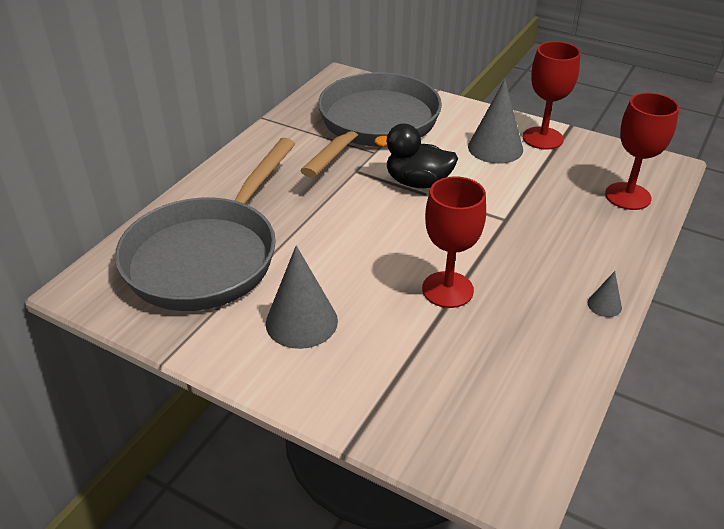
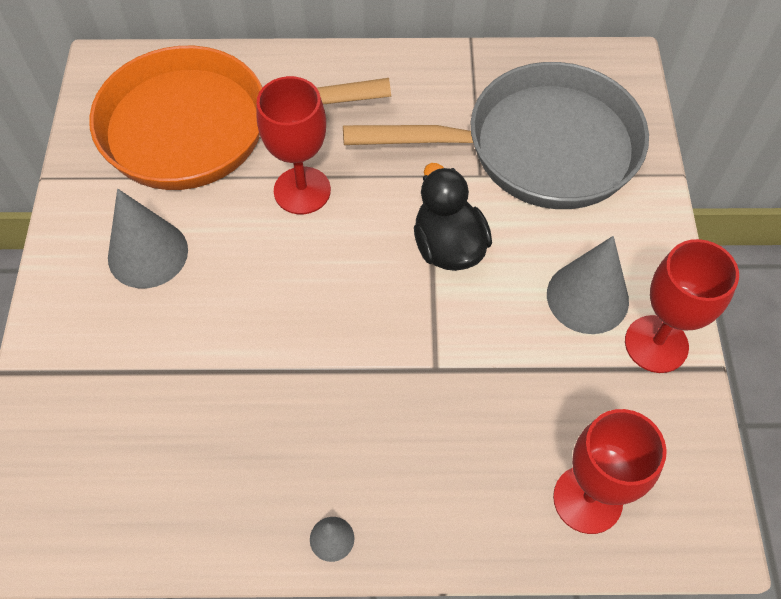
camera: 60 degrees right, 20 degrees up
(208, 256) = (200, 128): grey pan -> orange pan
(447, 289) = (267, 361): red goblet -> red goblet (302, 190)

